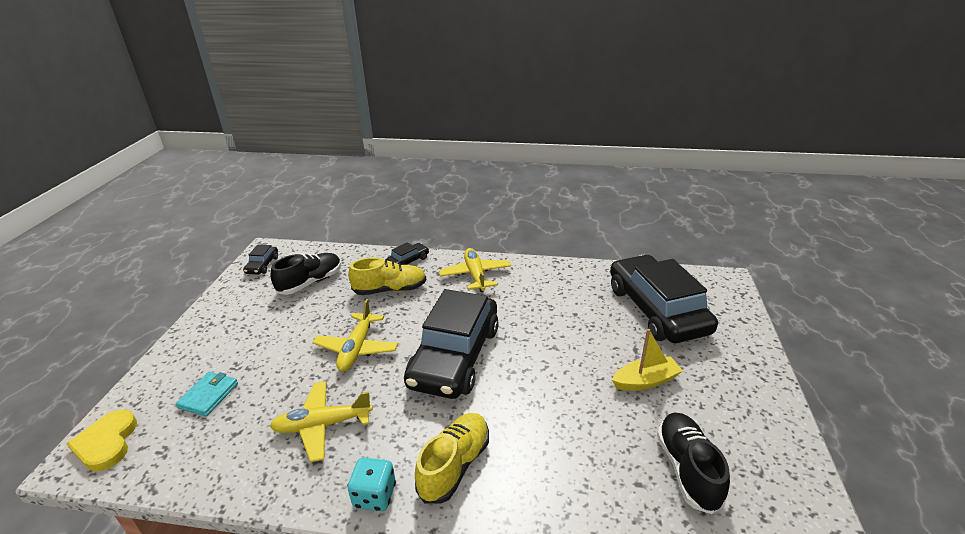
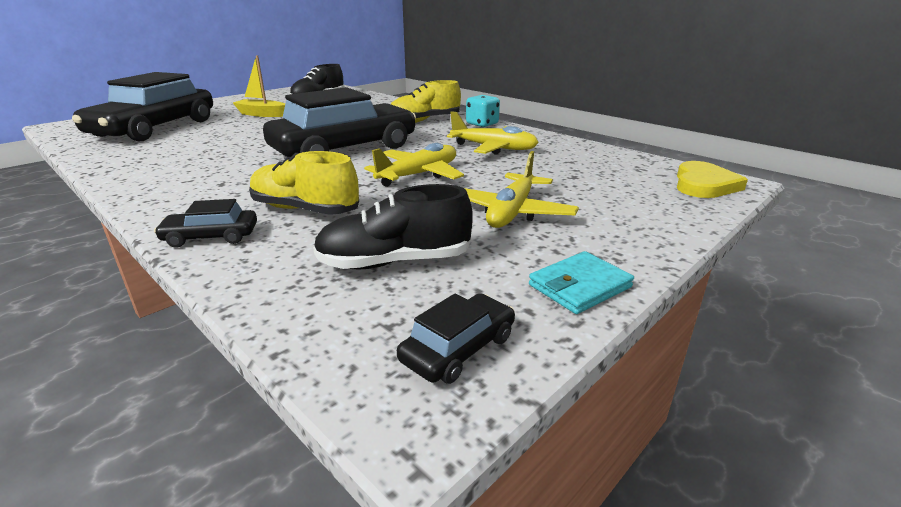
camera: 145 degrees left, 5 degrees down
(209, 395) = (597, 186): turquoise wallet -> turquoise wallet (579, 286)
(475, 275) = (190, 189): yellow plane -> yellow plane (512, 212)

